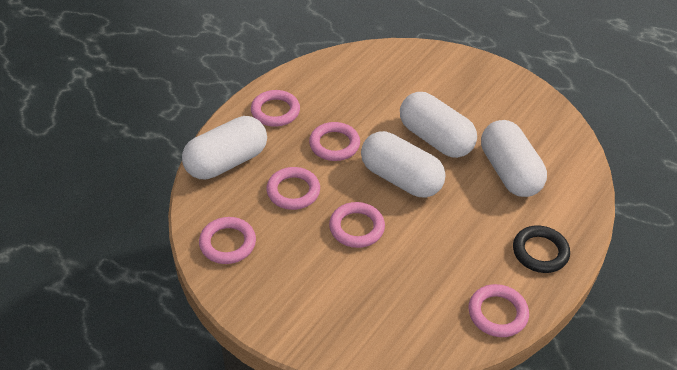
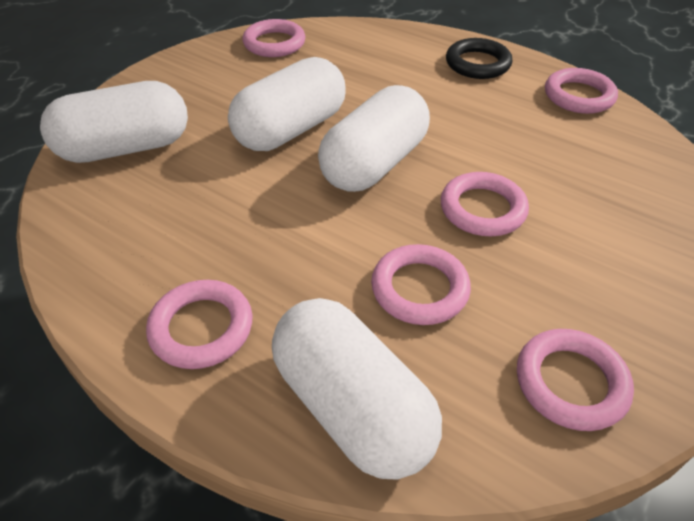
camera: 90 degrees left, 0 degrees up
(334, 144) = (301, 237): pink ring -> pink ring (274, 43)
(509, 172) = (353, 75): white capsule -> white capsule (125, 148)

